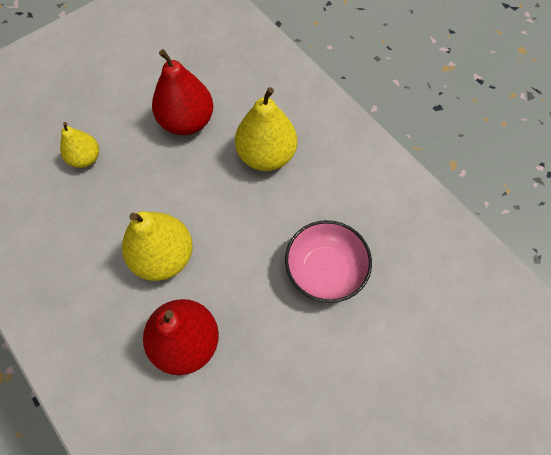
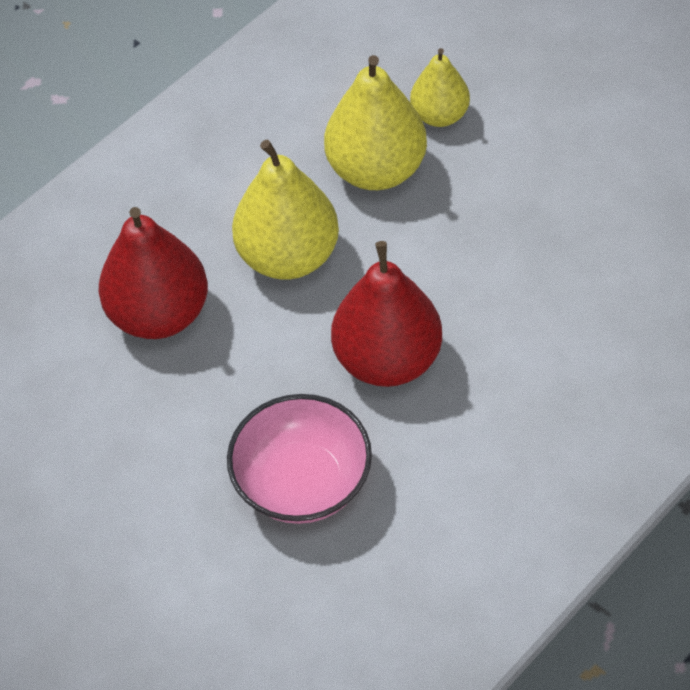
camera: 85 degrees right, 10 degrees down
(187, 121) = (547, 232): red pear -> red pear (387, 360)
(266, 155) = (507, 361): yellow pear -> yellow pear (376, 170)

